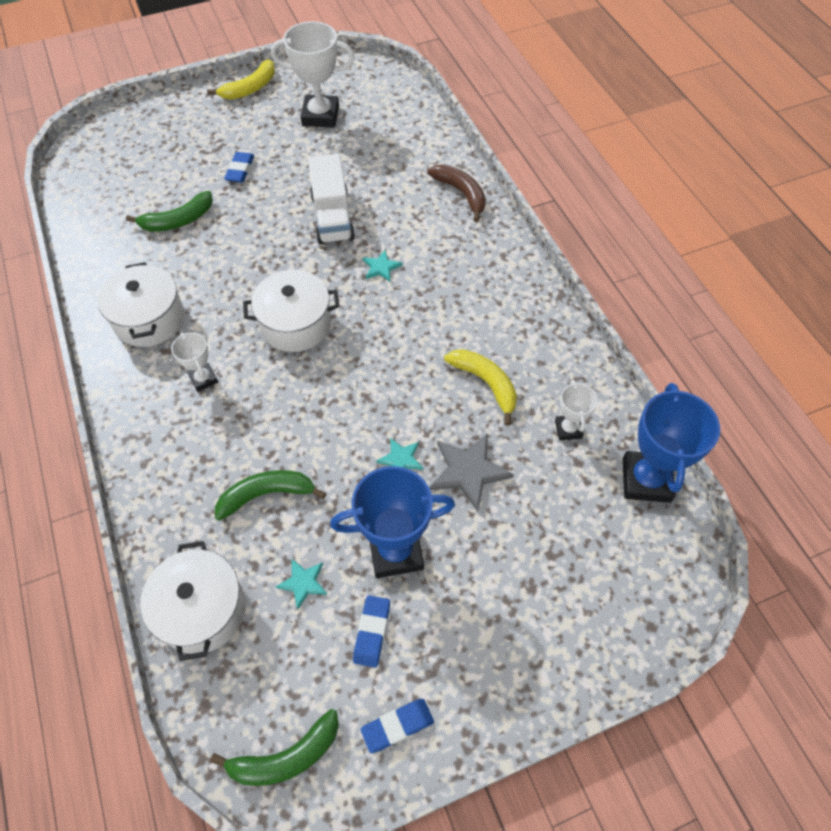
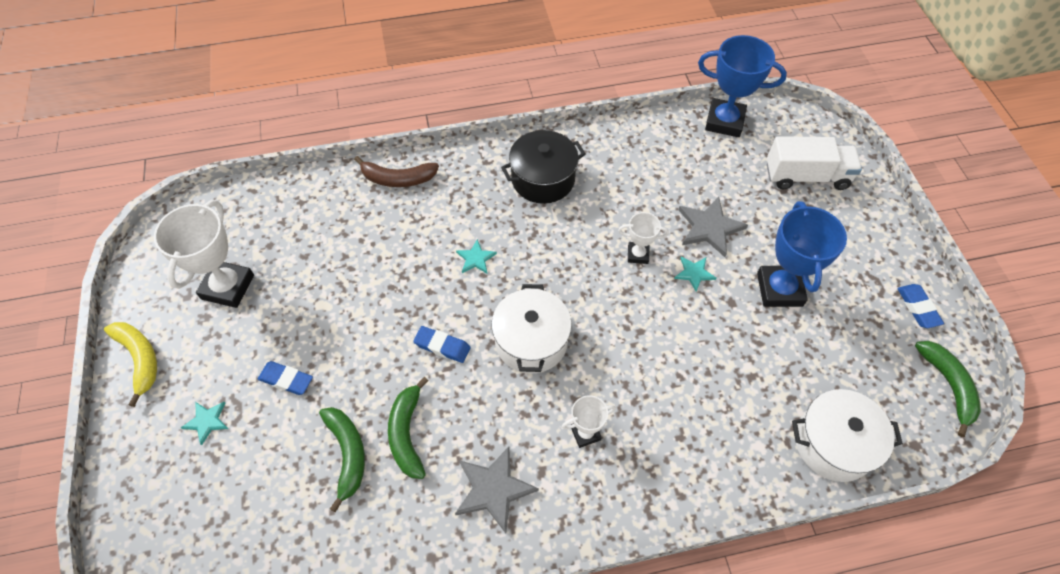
camera: 80 degrees left, 0 degrees up
(149, 319) = (493, 489): white pot -> grey star
(266, 495) = (723, 383): green banana -> green banana (407, 434)
(303, 583) = (807, 360): turquoise star -> turquoise star (207, 421)
(332, 217) = (394, 293): white truck -> white truck (806, 176)
(372, 632) = (847, 315): blue eraser -> blue eraser (442, 346)
(461, 193) = (398, 179): brown banana -> brown banana turned 150 degrees counterclockwise
(486, 384) = (625, 201): yellow banana -> none
(494, 305) = (543, 179): none -> black pot
(568, 429) = (676, 156): white trophy -> white trophy (638, 254)

